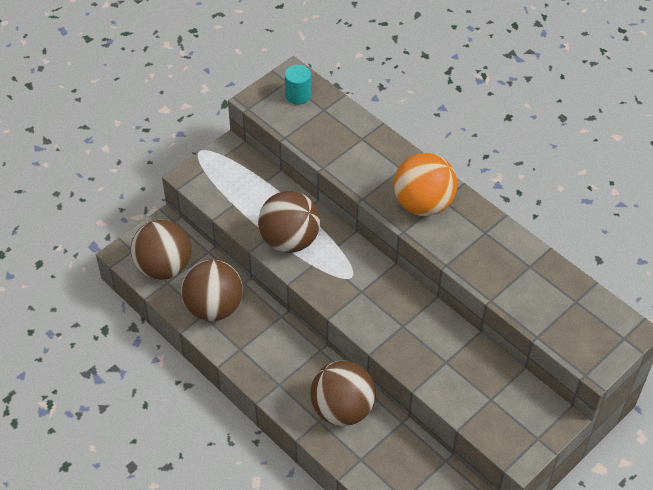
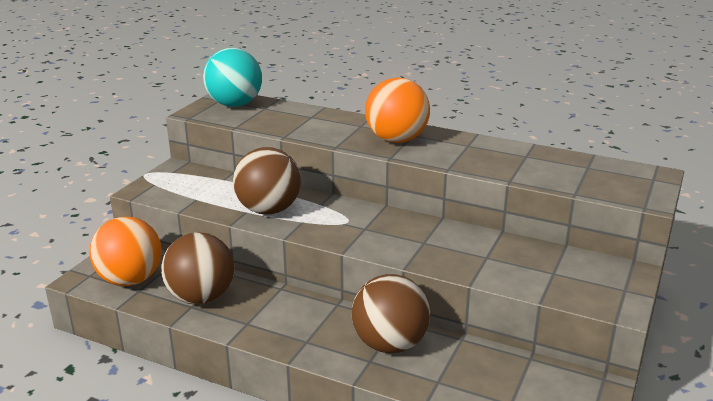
camera: 20 degrees left, 25 degrees down
(164, 267) = (130, 280): brown ball -> orange ball
(298, 95) = (235, 104): turquoise cylinder -> turquoise ball

